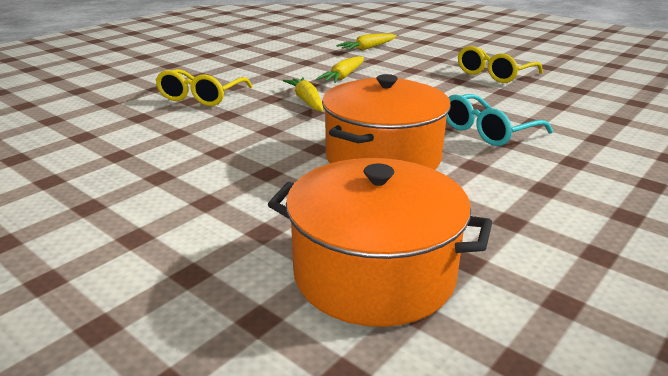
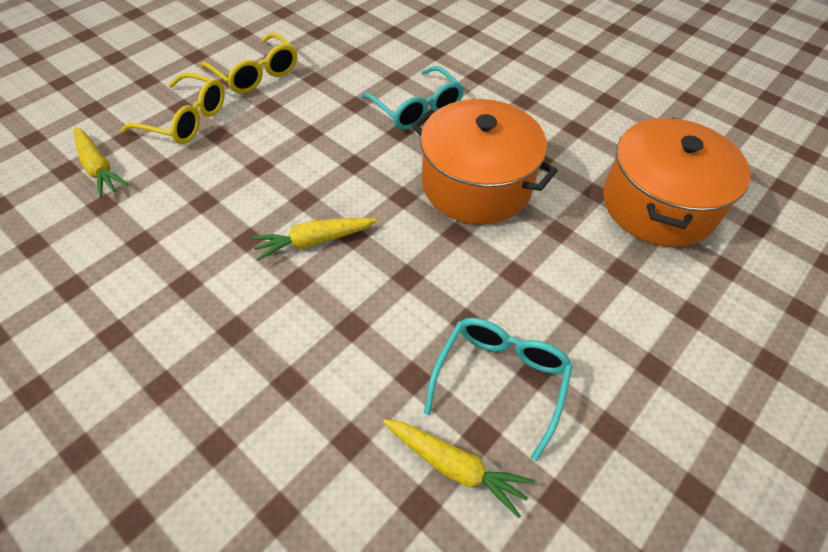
camera: 90 degrees left, 25 degrees up
(158, 162) = (500, 381): none -> turquoise glasses
(201, 97) = (274, 368): yellow glasses -> yellow glasses (185, 120)
(343, 76) = (225, 201): yellow carrot -> yellow carrot (455, 466)

